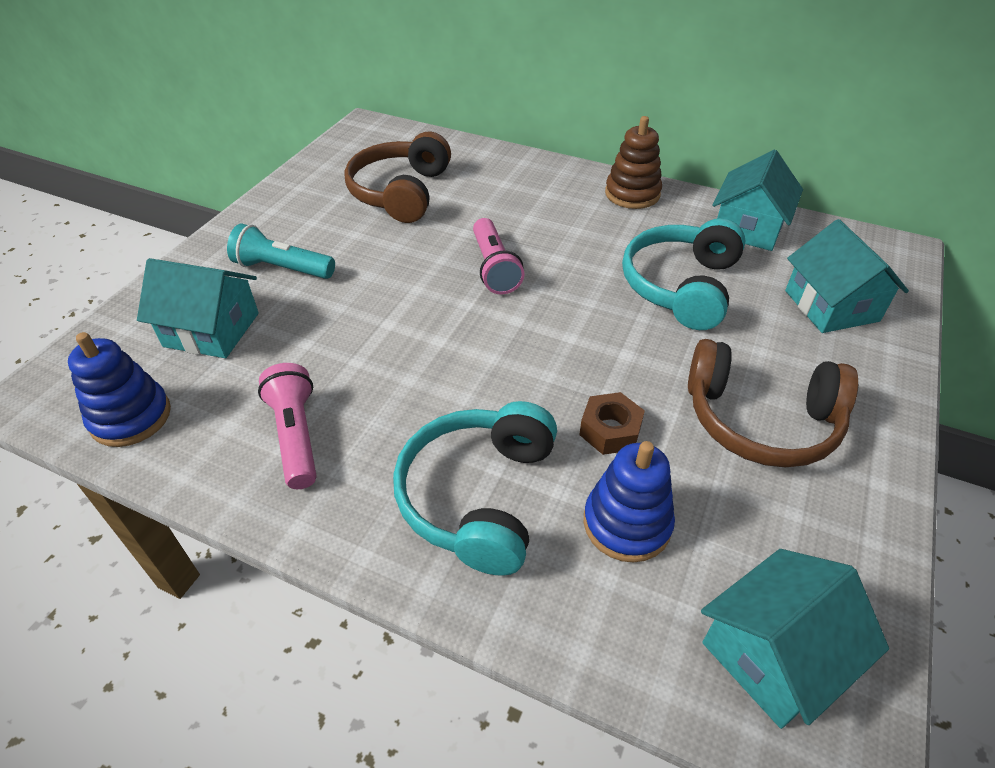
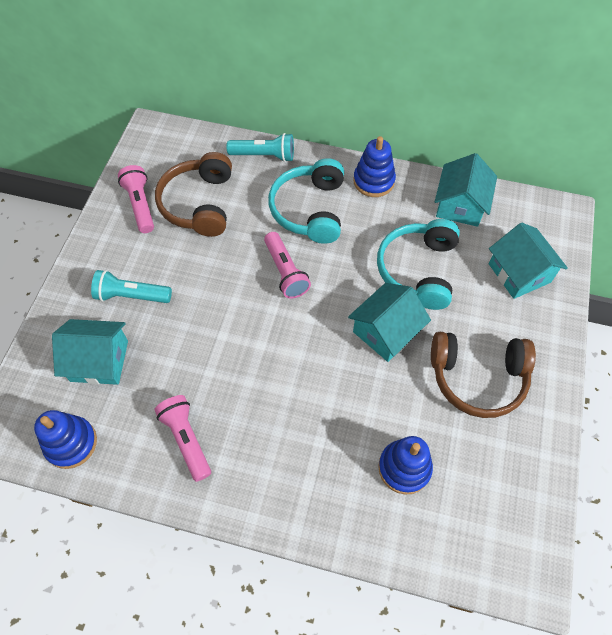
camera: 10 degrees left, 15 degrees up
(327, 186) = (140, 205): none -> pink flashlight
(478, 496) = (313, 464): turquoise headphones -> turquoise headphones (310, 210)
(495, 158) = (264, 155): none -> turquoise flashlight
(610, 430) = (386, 401): brown nut -> none
(632, 194) = (373, 181): brown stacking toy -> blue stacking toy
(774, 654) = (493, 537): turquoise house -> turquoise house (386, 331)

